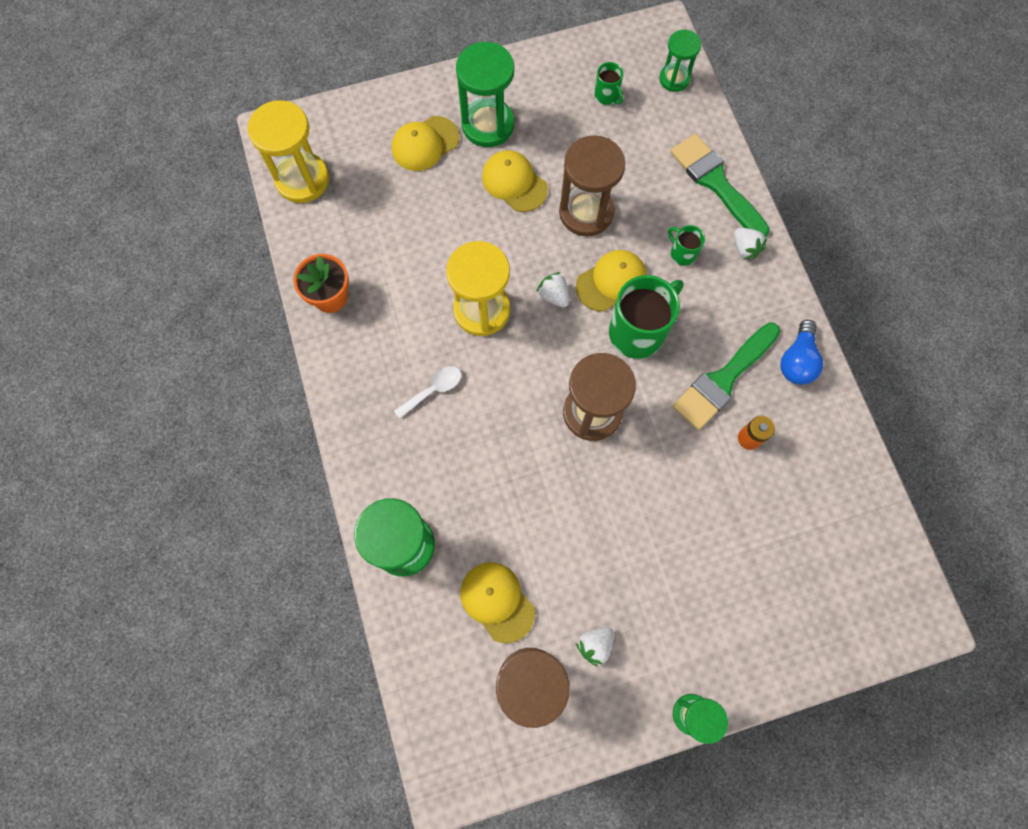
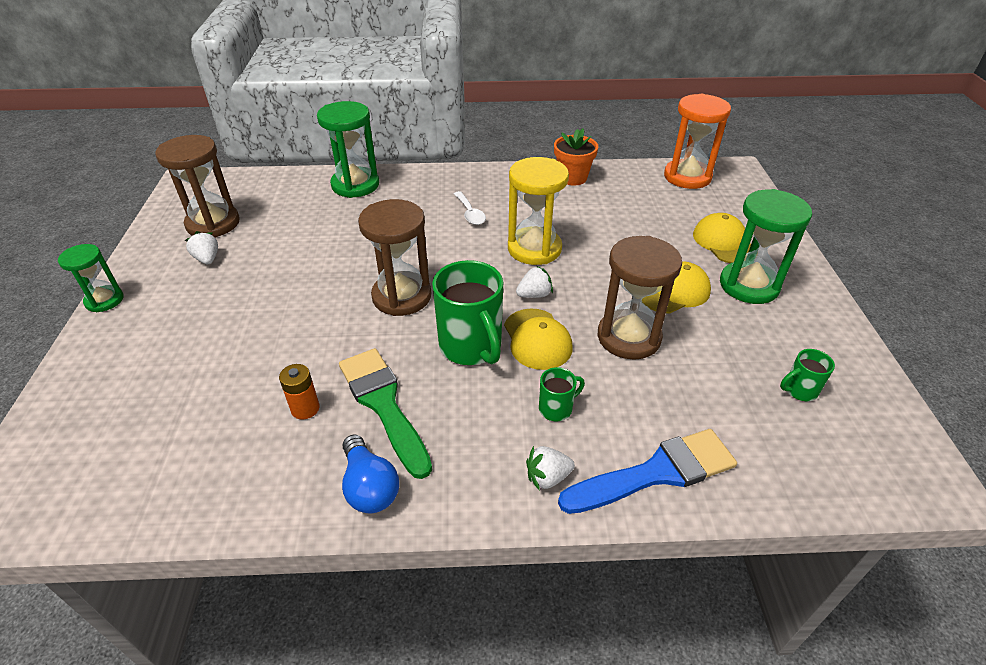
camera: 105 degrees right, 30 degrees down
(302, 180) = (687, 177): yellow hourglass -> orange hourglass
(497, 601) = (282, 218): yellow cap -> none
(674, 79) = (839, 471): green hourglass -> none
(716, 183) = (656, 473): green brush -> blue brush
(797, 361) = (369, 487): blue light bulb -> blue light bulb turned 150 degrees counterclockwise

